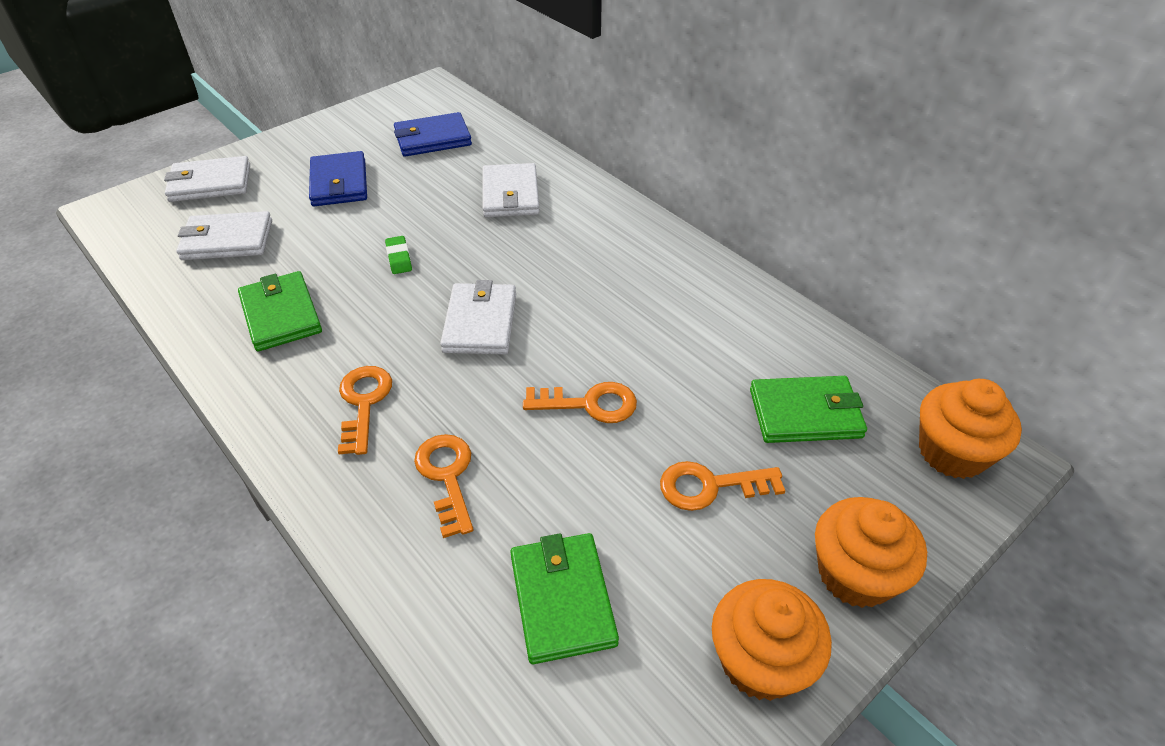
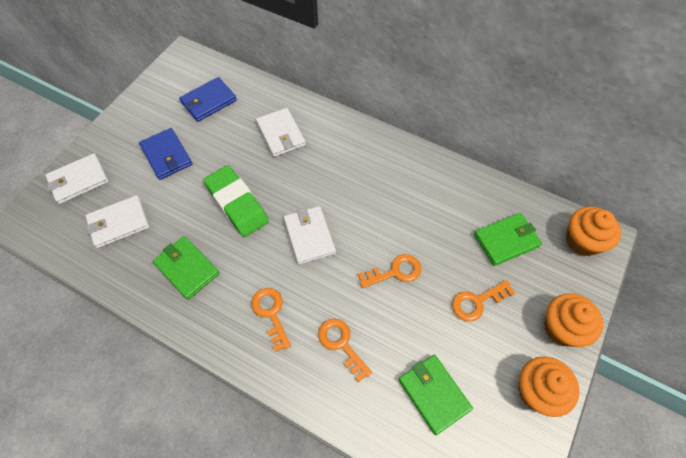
camera: 20 degrees left, 15 degrees up
(399, 258) = (237, 204): green eraser -> green eraser, size x2.46

